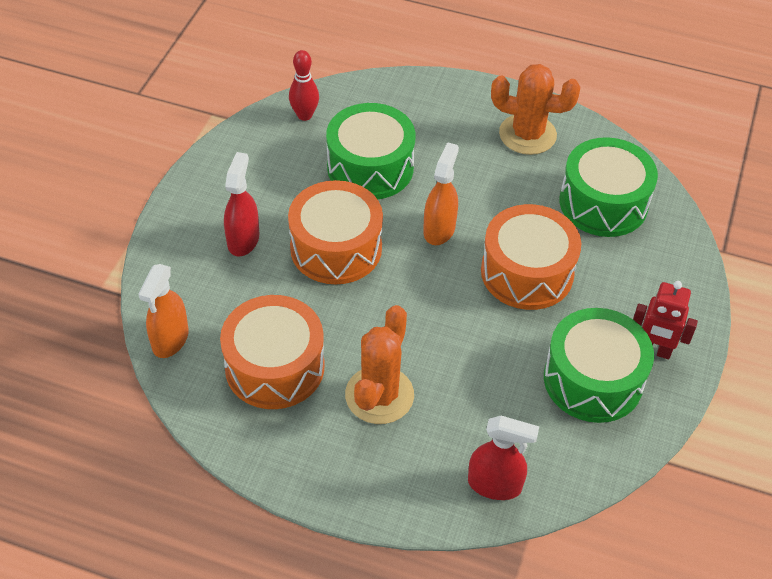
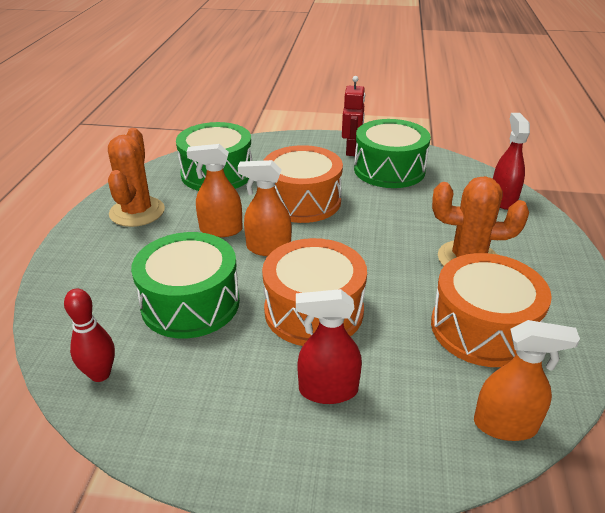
camera: 100 degrees left, 15 degrees down
(480, 196) = (220, 230): none -> orange spray bottle

